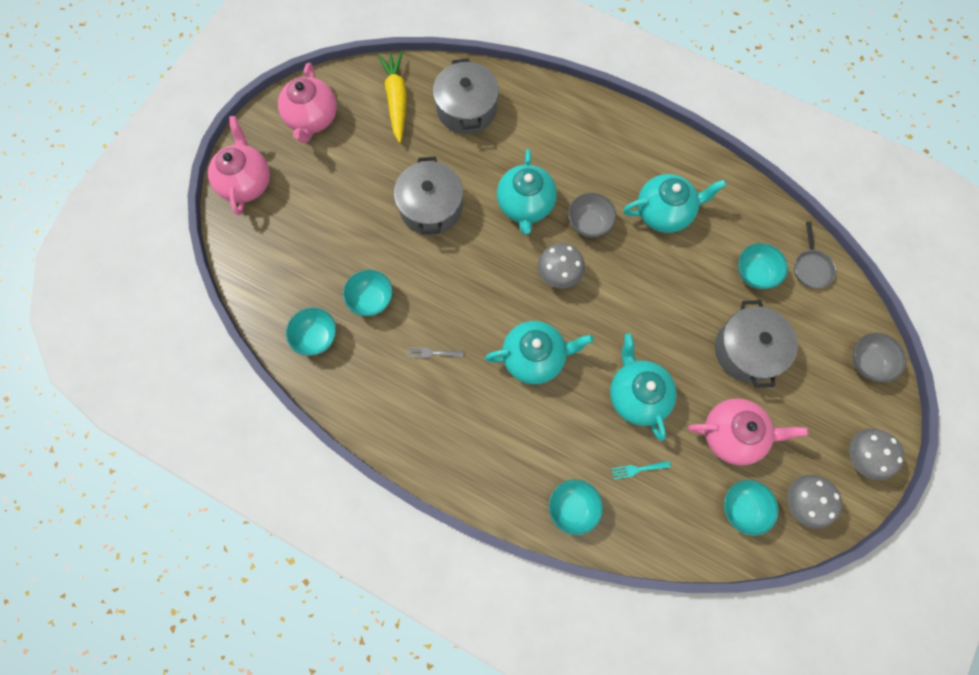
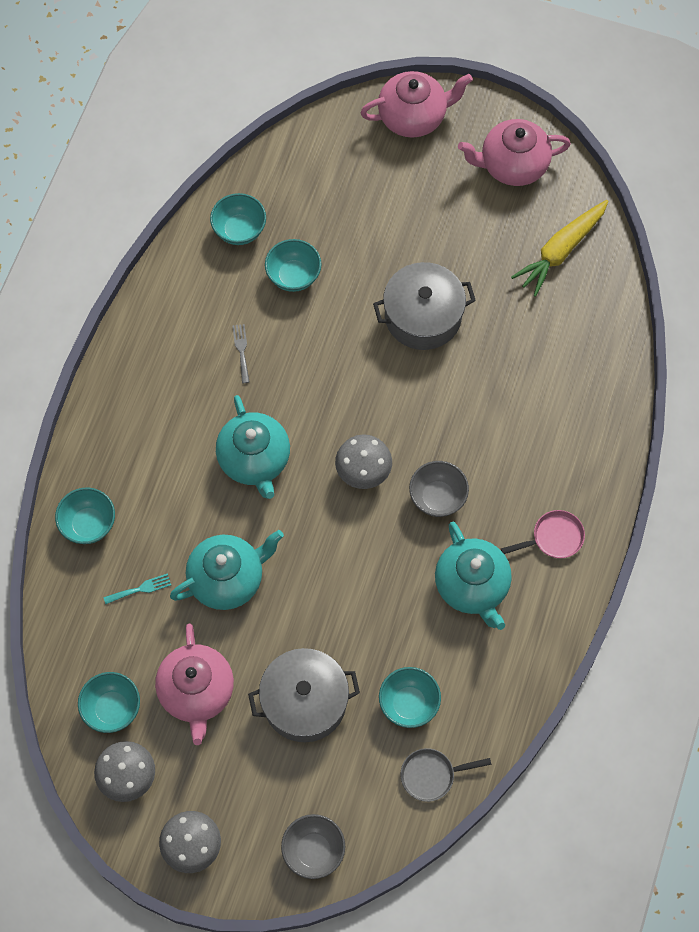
camera: 80 degrees right, 5 degrees down
(396, 100) = (561, 251): yellow carrot -> yellow carrot turned 150 degrees clockwise
(466, 109) = (567, 332): grey pot -> none
(525, 205) = (447, 421): turquoise teapot -> none
(633, 150) = (554, 538): none -> pink pan
(637, 469) = (140, 589): turquoise fork -> turquoise fork turned 90 degrees clockwise

